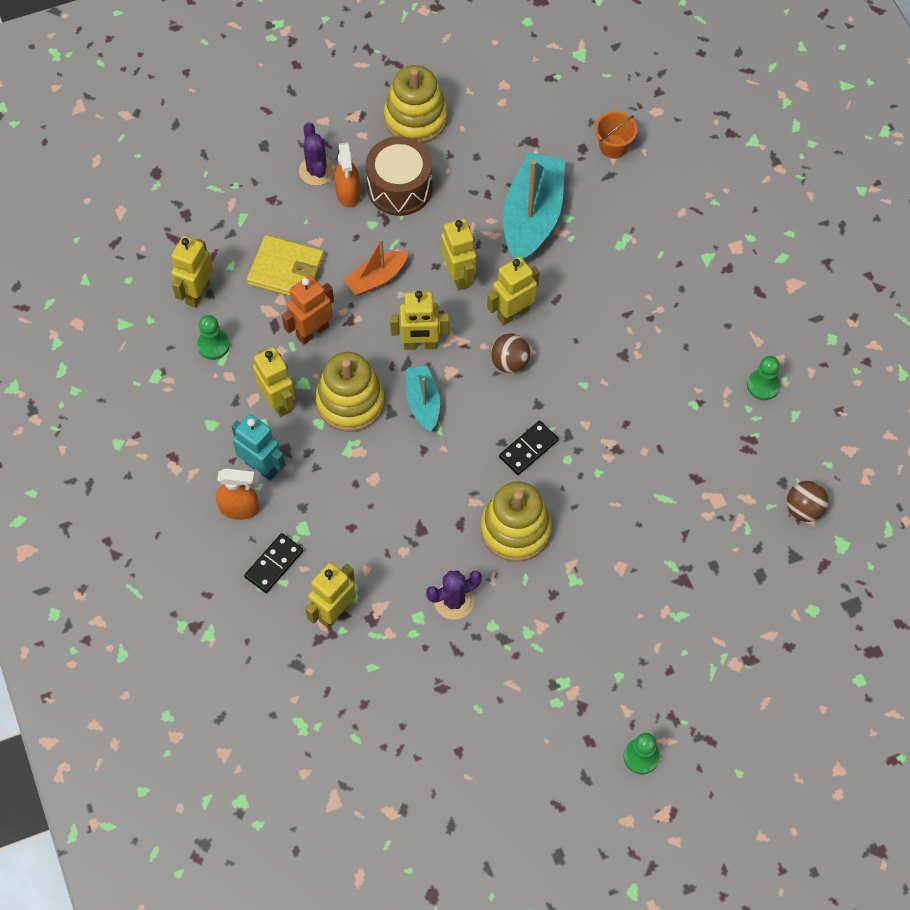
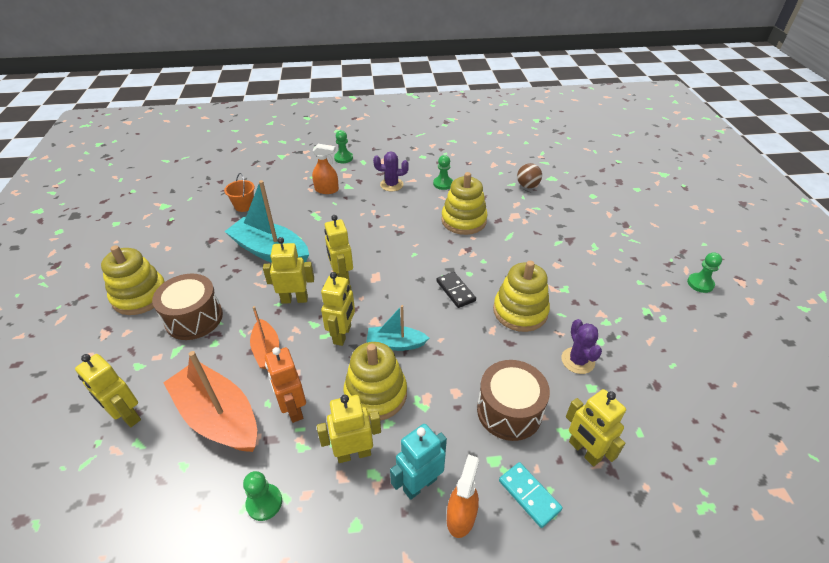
camera: 75 degrees left, 20 degrees down
(197, 293) = (194, 506): yellow robot -> yellow robot (127, 415)
(274, 564) = (529, 495): black domino -> turquoise domino
(286, 270) = (218, 417): yellow wallet -> orange boat
(317, 171) = (134, 371): purple cactus -> purple cactus (391, 185)
(348, 193) = (173, 353): orange spray bottle -> orange spray bottle (327, 190)
(364, 535) = (509, 411): none -> brown drum
(509, 362) = (381, 286): brown ball -> none
(679, 432) = (463, 220): none -> yellow stacking toy
(781, 227) = (343, 158): none -> green pawn

